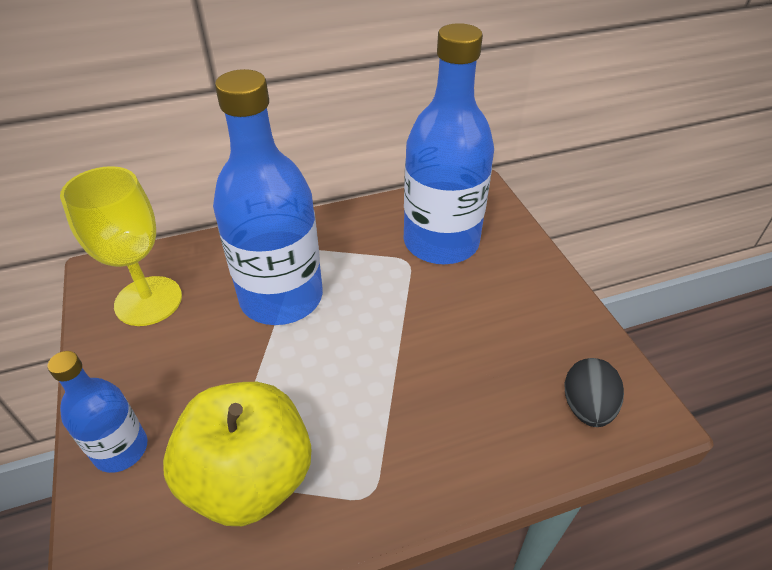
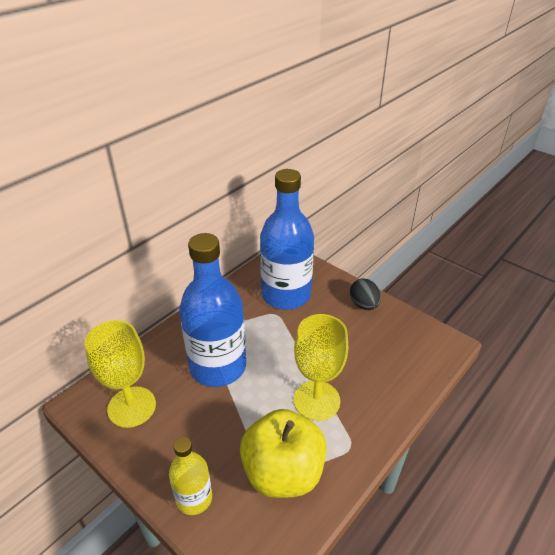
camera: 30 degrees left, 5 degrees down
(121, 449) = (194, 498): blue bottle -> yellow bottle
(372, 402) = (316, 400): none -> yellow goblet
(586, 407) = (419, 352): black egg -> black egg (364, 305)

